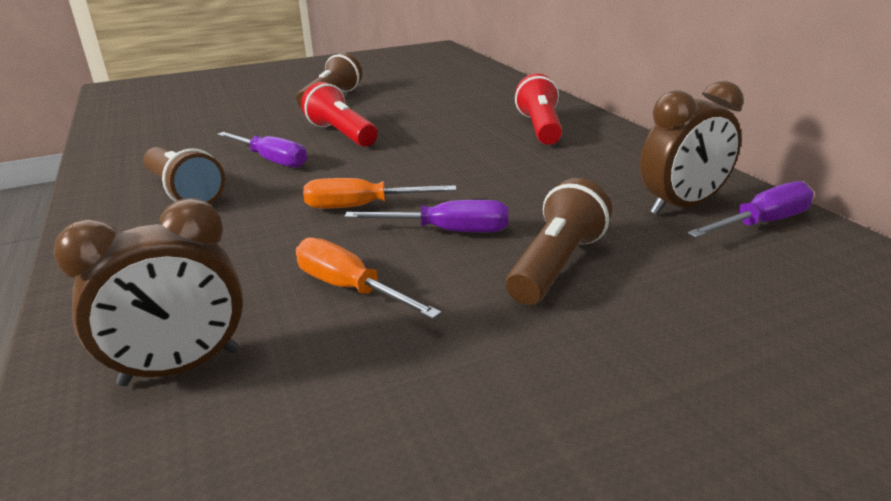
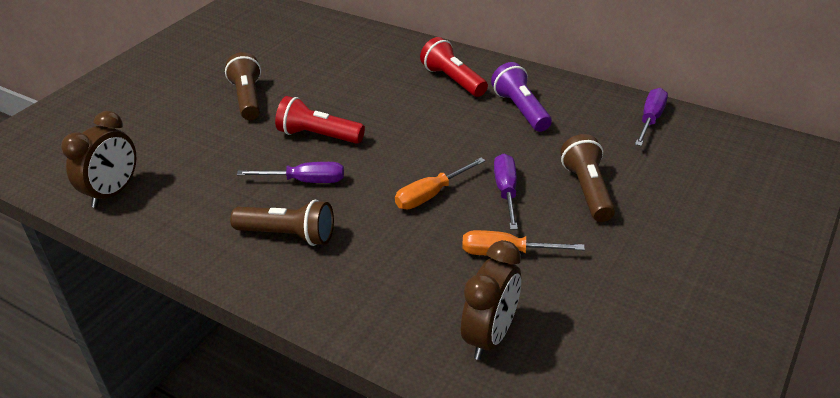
camera: 35 degrees left, 10 degrees up
(448, 231) = (506, 192): purple screwdriver -> purple screwdriver turned 60 degrees counterclockwise
(582, 168) = (521, 110): none -> purple flashlight
(682, 206) = (603, 122): brown clock -> brown clock (113, 193)

